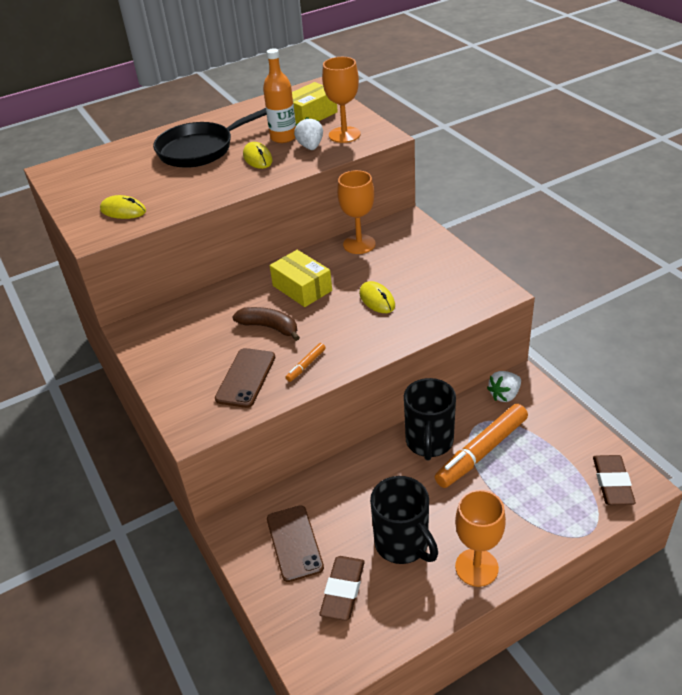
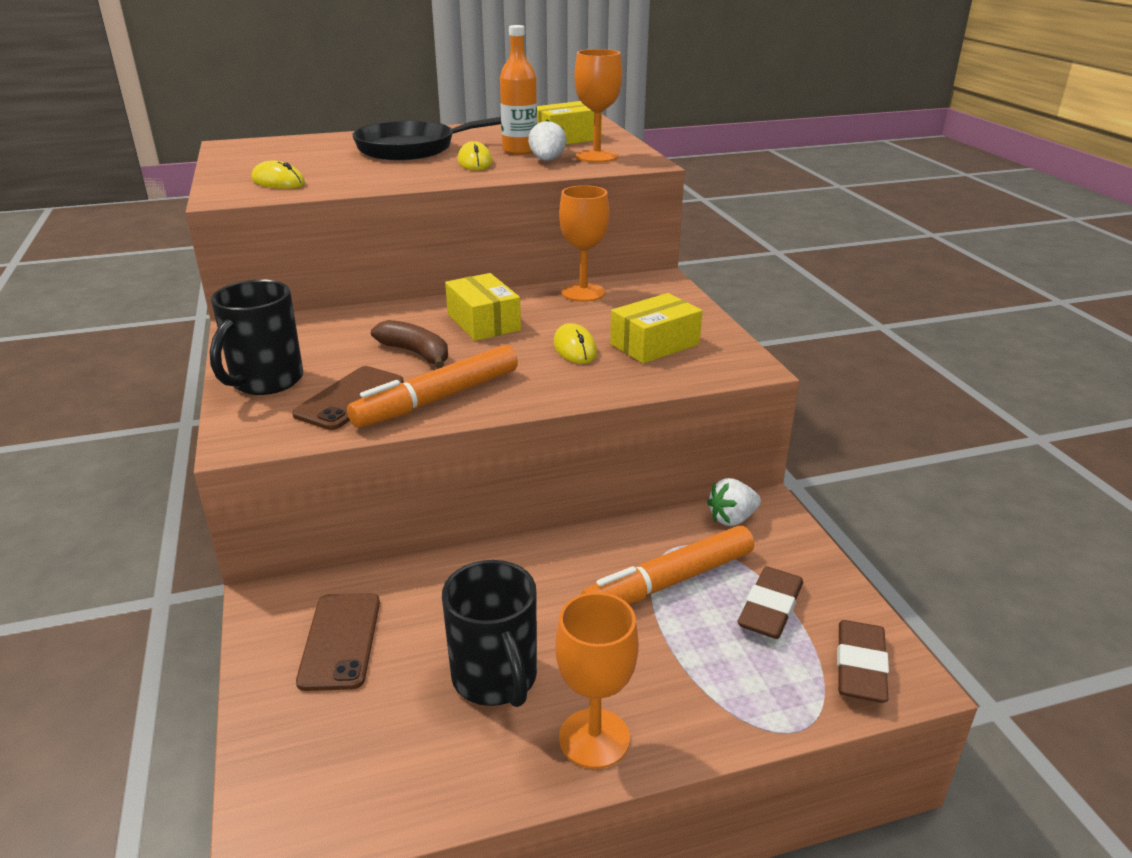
camera: 10 degrees right, 10 degrees down
(306, 365) = (438, 399): orange marker -> orange marker, size x2.28
(343, 590) = (374, 722): brown eraser -> brown eraser (770, 608)
(429, 284) = (654, 344): none -> yellow box
(429, 442) = (597, 555): black mug -> black mug (265, 381)

